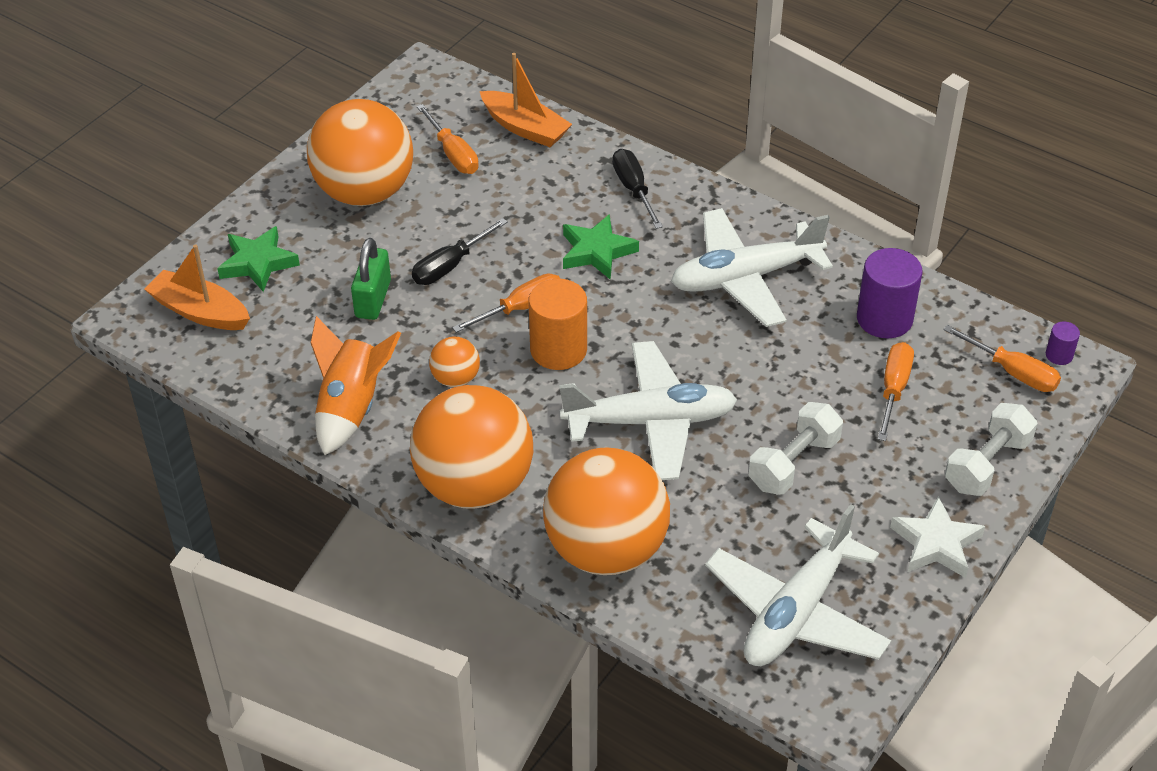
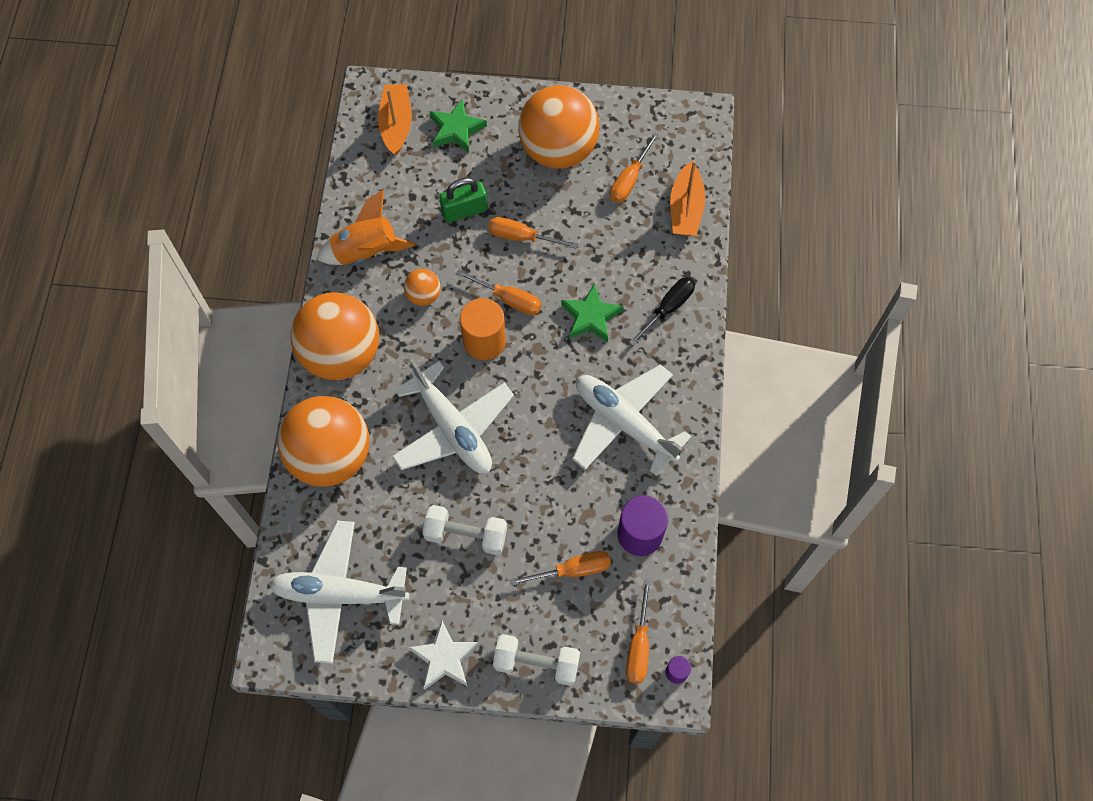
camera: 60 degrees right, 20 degrees up
(450, 266) = (521, 237): black screwdriver -> orange screwdriver

